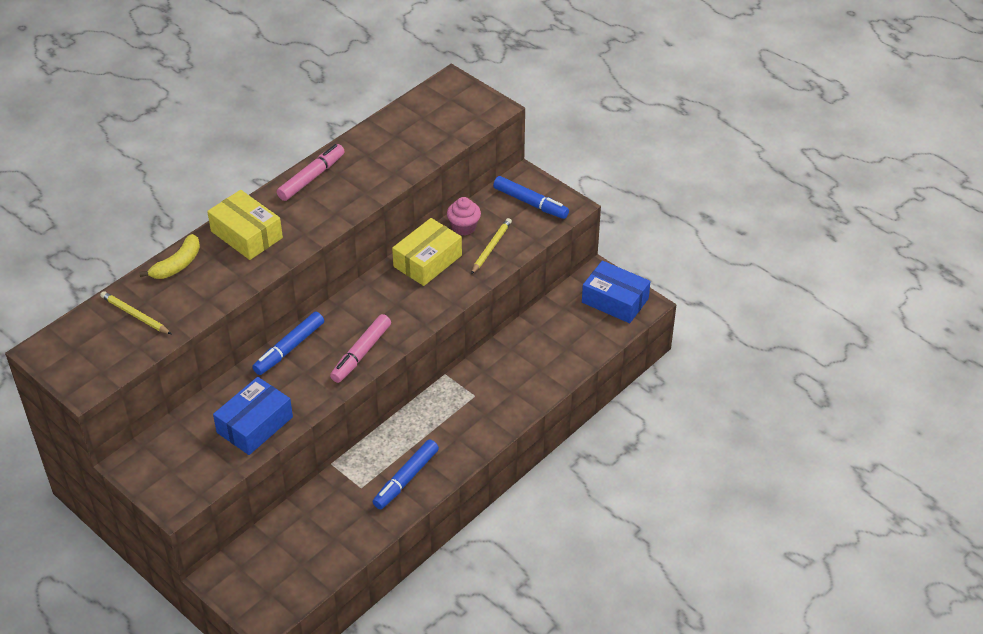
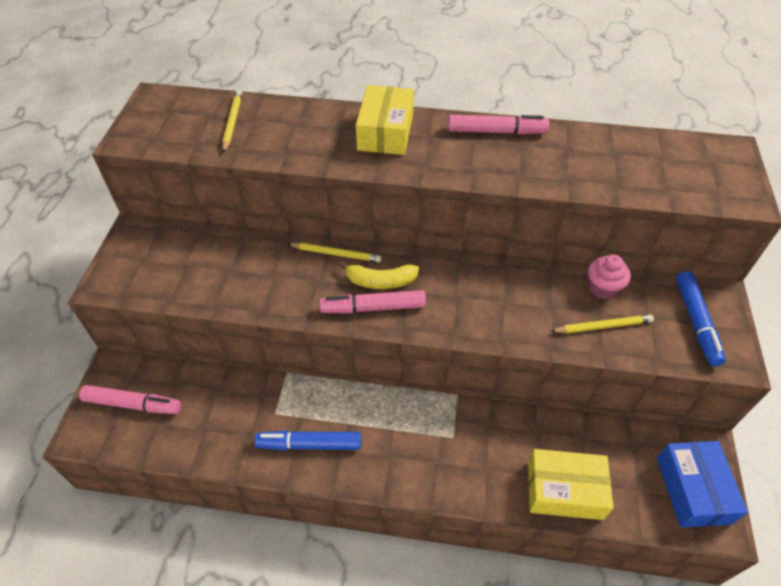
camera: 55 degrees right, 5 degrees up
(177, 264) = (311, 114): yellow banana -> yellow banana (380, 281)
(255, 425) = (230, 284): blue box -> none
(266, 575) = (133, 404): none -> pink marker
(289, 348) = (336, 254): blue marker -> yellow pencil
(427, 261) = (531, 287): yellow box -> yellow box (564, 490)

